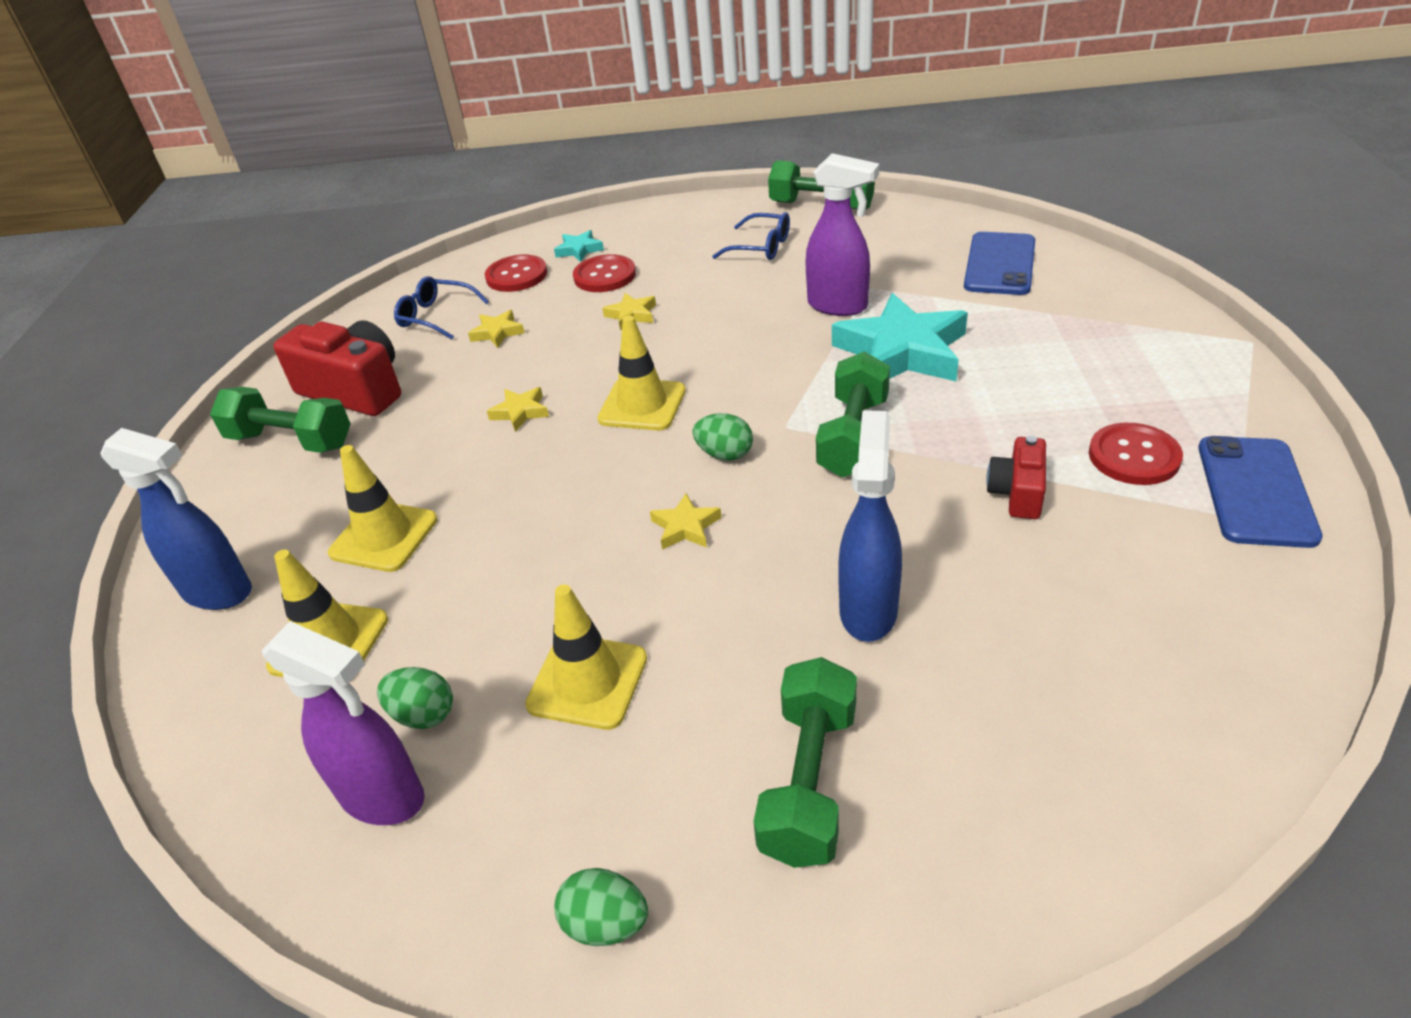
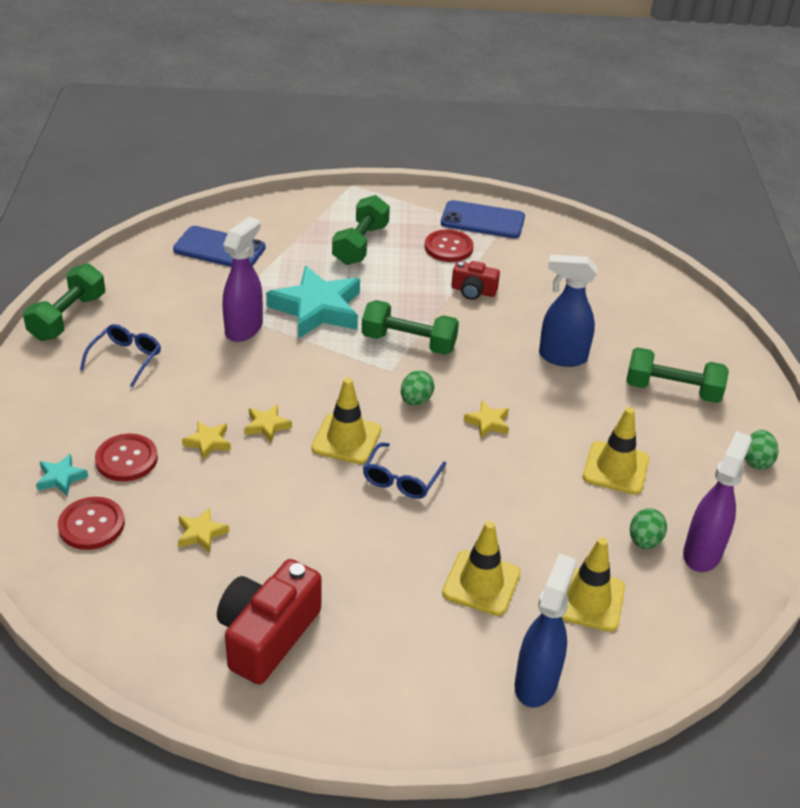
camera: 95 degrees left, 0 degrees up
(291, 441) = (340, 674): green dumbbell -> green dumbbell (360, 244)
(436, 316) = (148, 585): blue glasses -> blue glasses (401, 479)
(520, 412) = (337, 510): yellow star -> yellow star (267, 426)

